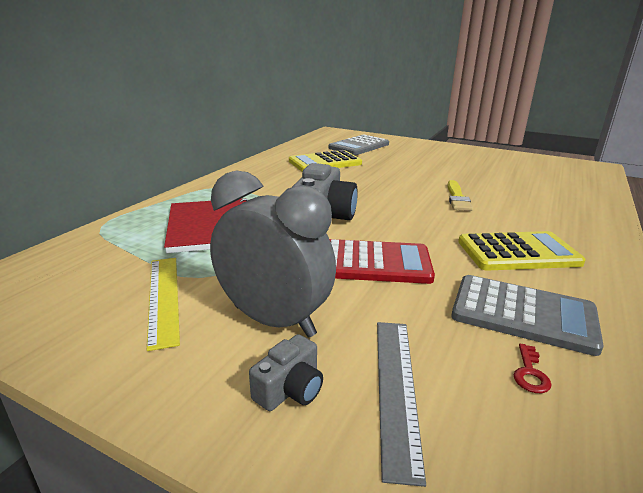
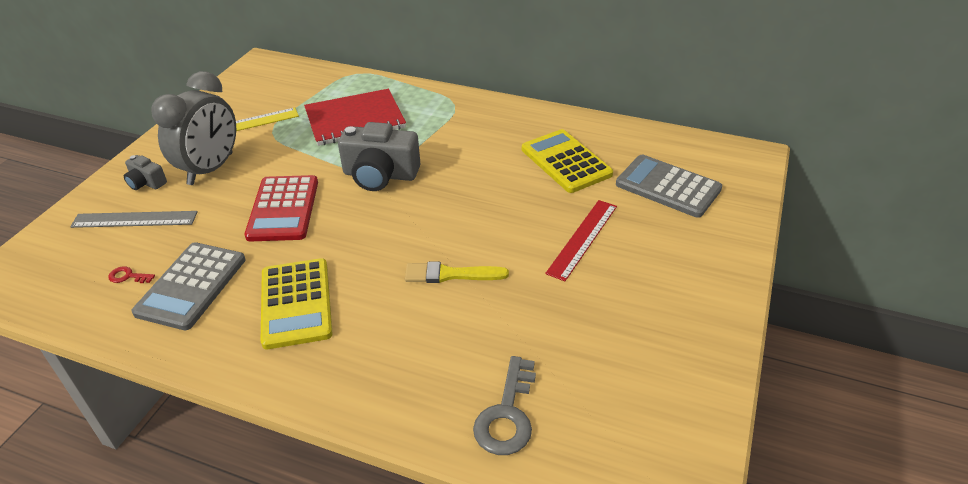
camera: 85 degrees right, 15 degrees up
(411, 165) = (582, 239): none -> red ruler
(575, 191) = (507, 415): none -> grey key

